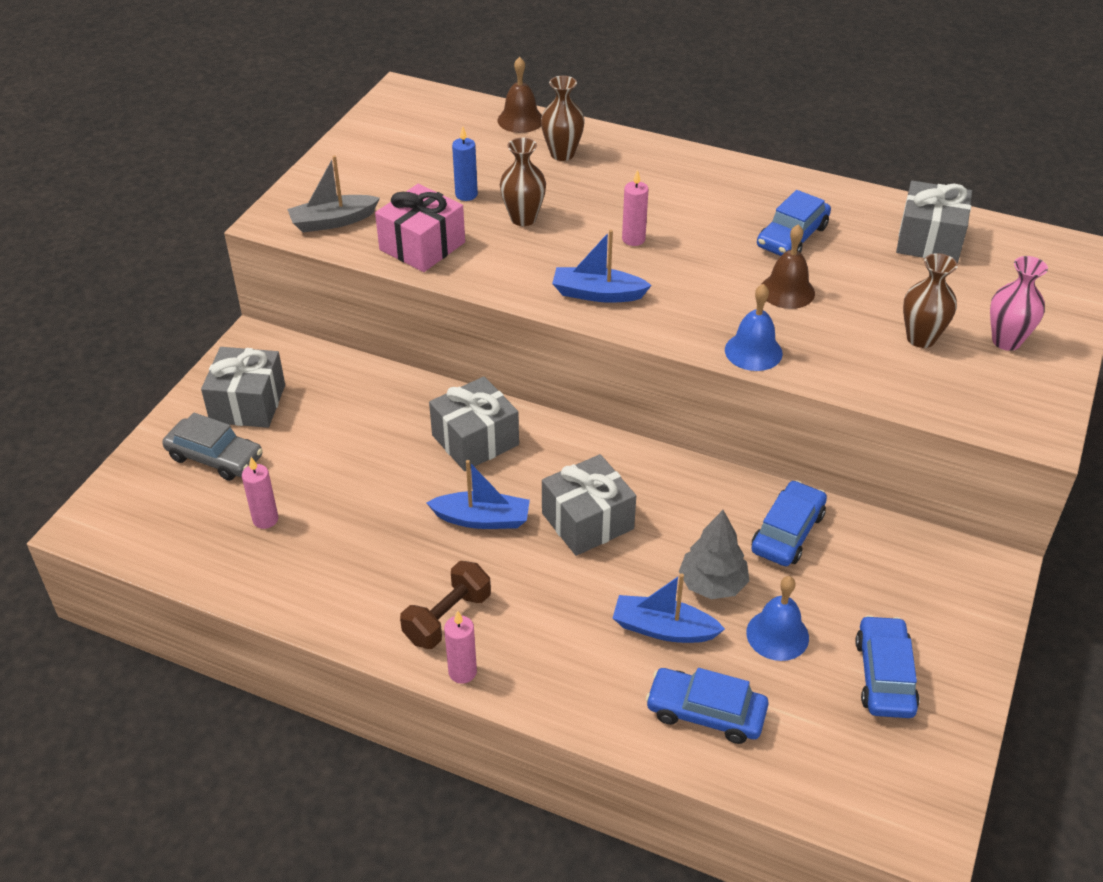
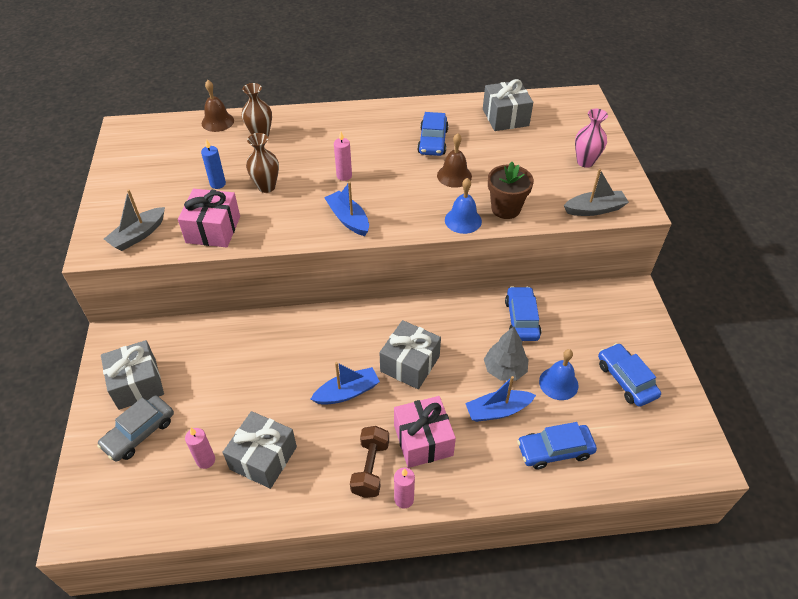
camera: 30 degrees left, 5 degrees up
(215, 457) = (139, 433): grey car -> grey car turned 135 degrees clockwise
(475, 440) = (307, 342): grey gift -> grey gift (263, 458)
(537, 617) = (423, 440): none -> pink gift
(598, 294) = (348, 219): blue boat -> blue boat turned 75 degrees clockwise
(828, 359) = (505, 209): none -> brown flower pot
(921, 338) = (543, 177): brown vase -> none
(965, 409) = (594, 209): none -> grey boat

